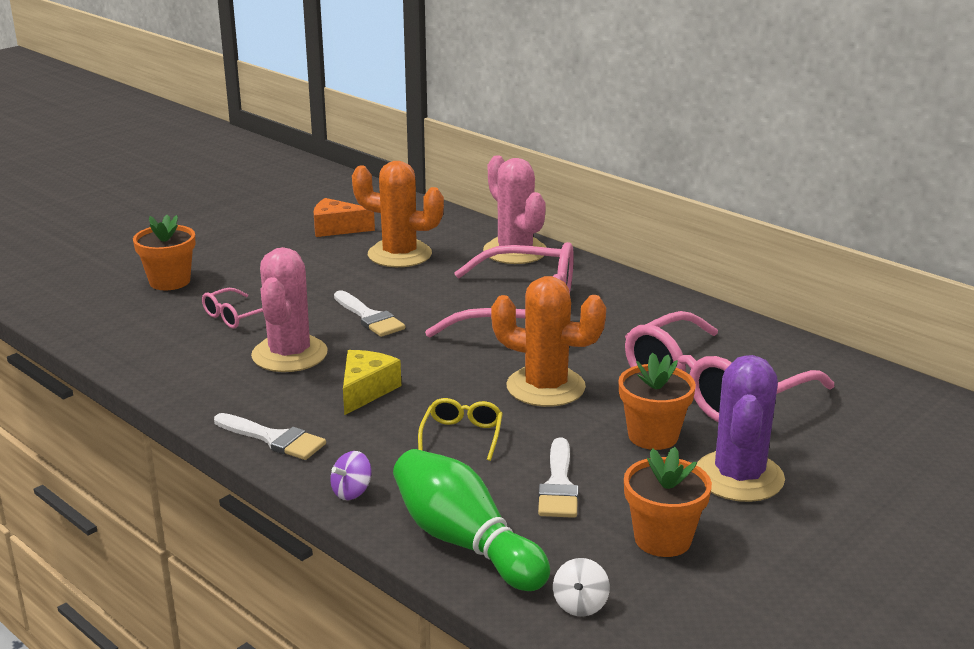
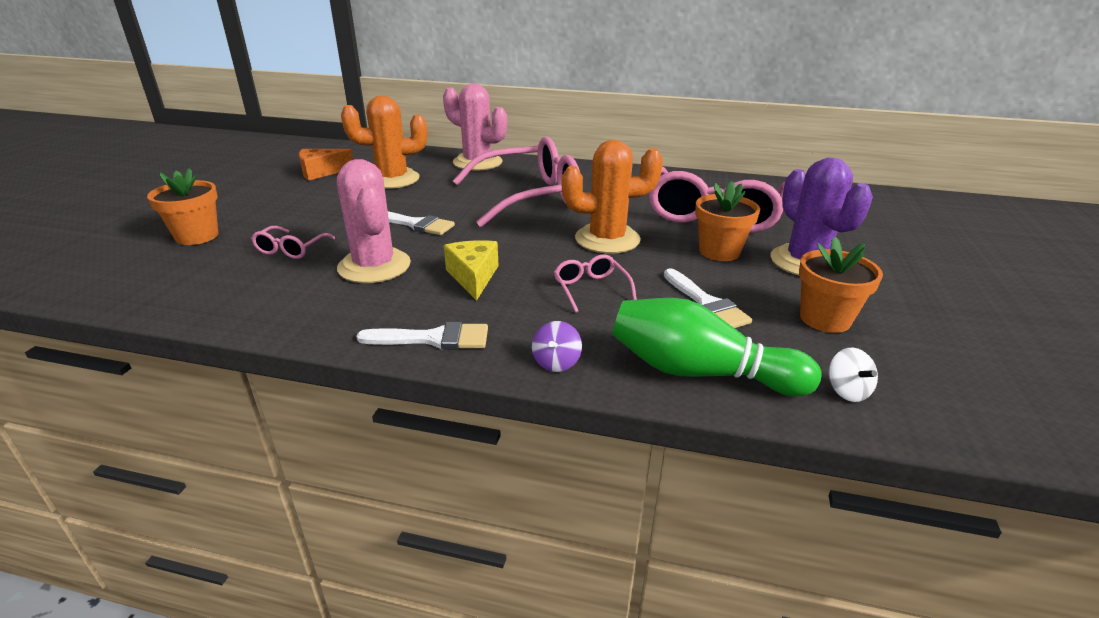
camera: 30 degrees left, 5 degrees up
(462, 435) = (591, 289): yellow glasses -> pink glasses

